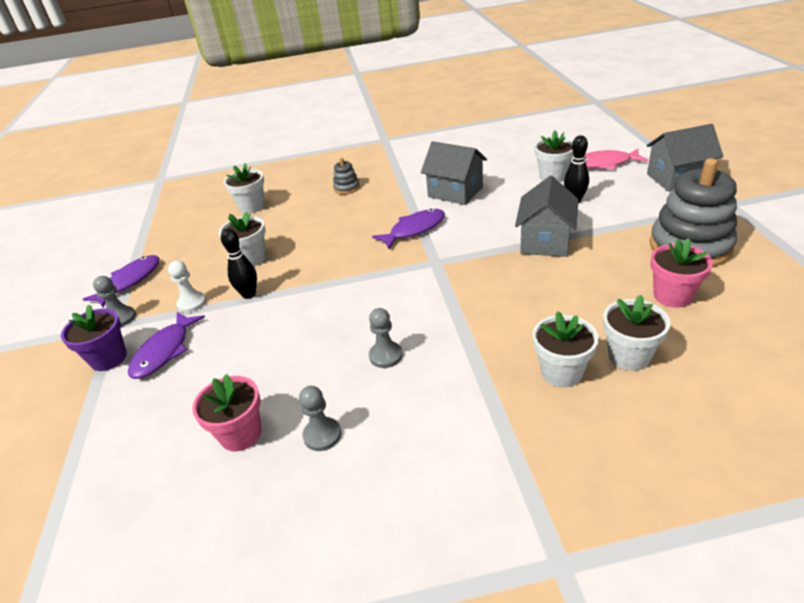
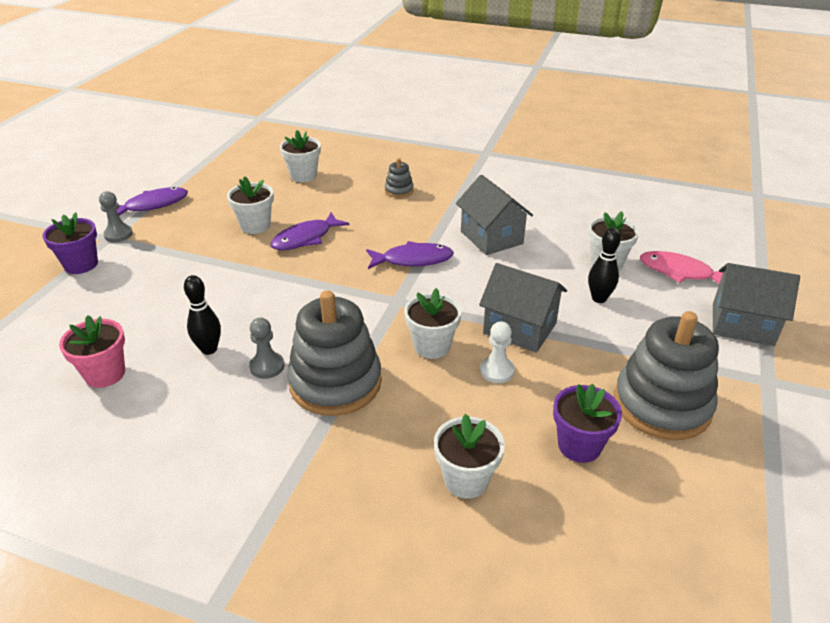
camera: 25 degrees right, 0 degrees up
(164, 351) = (120, 278): purple fish -> purple fish (306, 238)
(192, 303) = (176, 245): white pawn -> white pawn (497, 371)
(249, 294) = (222, 258): black bowling pin -> black bowling pin (209, 349)
(322, 435) = (156, 407): grey pawn -> none
(456, 340) = (335, 383): none -> grey stacking toy
(545, 241) = (519, 328): grey house -> grey house turned 75 degrees clockwise
(561, 372) = (390, 460): white flower pot -> white flower pot (432, 346)
(672, 296) = (579, 446): pink flower pot -> purple flower pot

